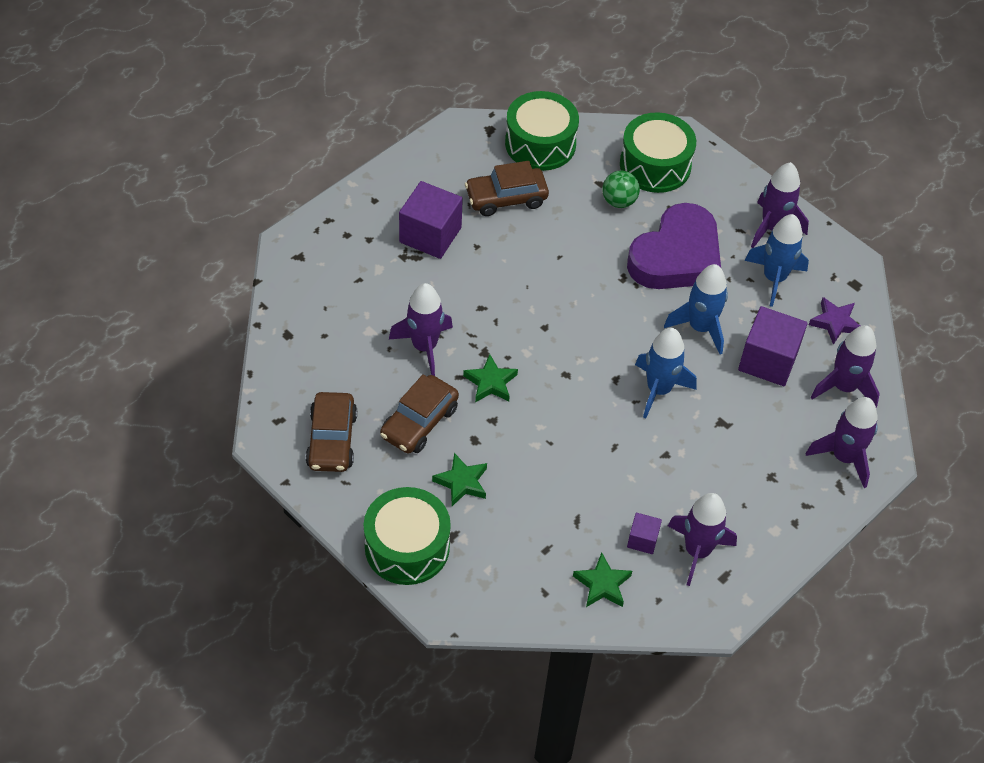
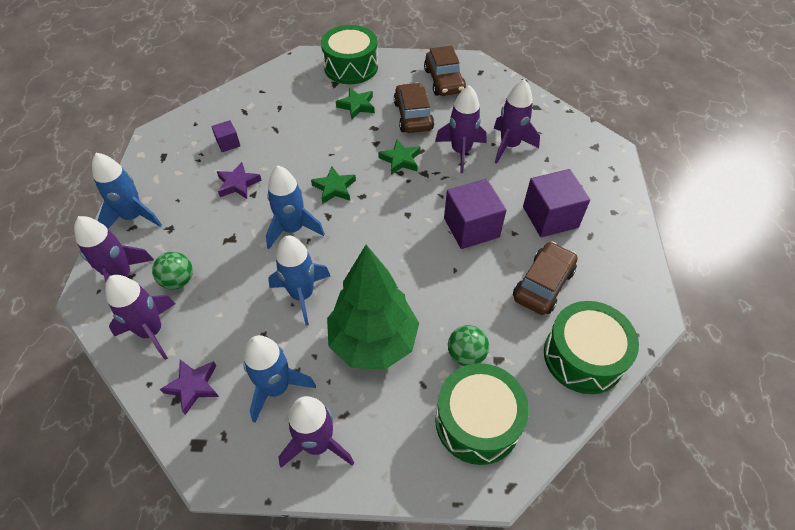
camera: 140 degrees right, 0 degrees up
(332, 440) = (444, 81): brown car -> brown car turned 150 degrees counterclockwise
(602, 584) = (233, 111): green star -> green star (334, 188)
(671, 478) = (238, 184): none -> purple star
(676, 256) = (373, 341): purple heart -> green tree
(697, 551) = (190, 158): purple rocket -> purple rocket (509, 145)
(768, 360) = (229, 308): purple cube -> purple cube (471, 227)
(795, 416) = (178, 280): none -> green ball
(799, 516) = (134, 217): none -> blue rocket

